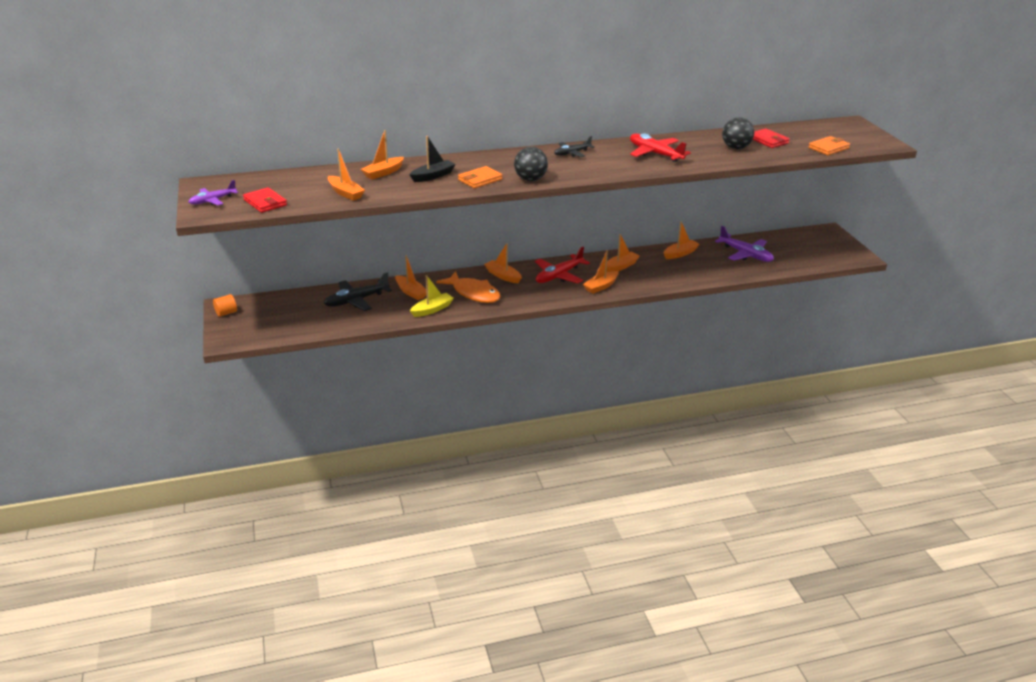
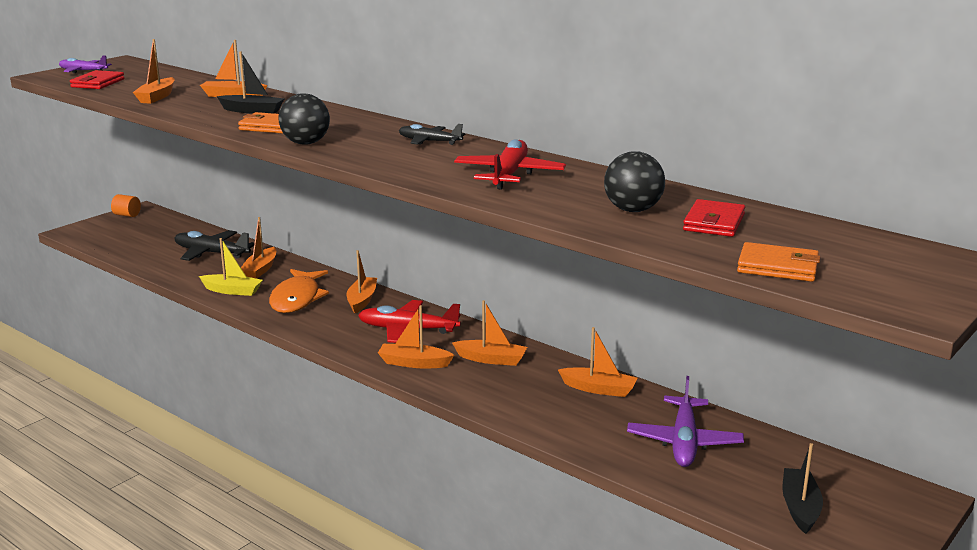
camera: 55 degrees right, 10 degrees down
(815, 253) = (800, 507): none -> black boat

